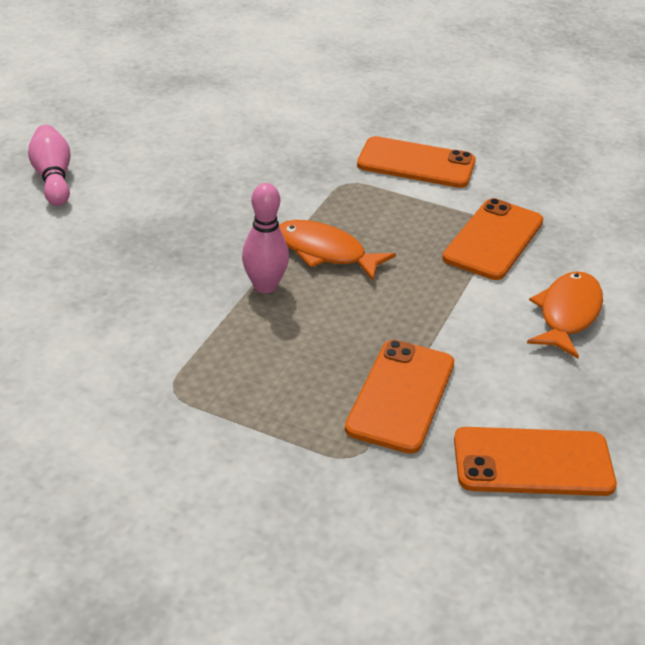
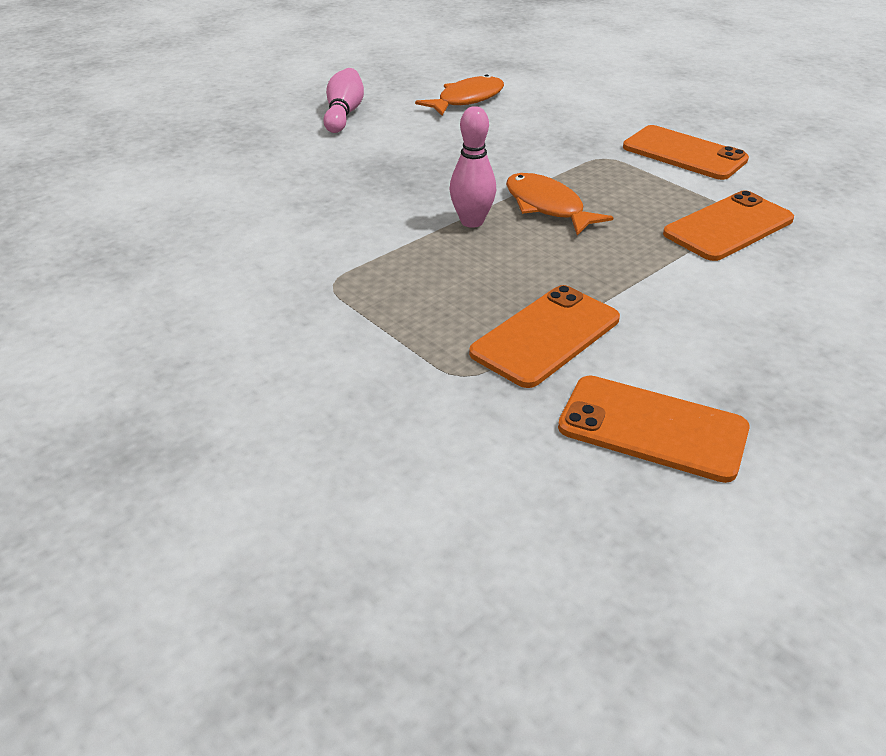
camera: 25 degrees right, 0 degrees up
(567, 314) = (774, 305): orange fish -> orange fish (467, 99)

